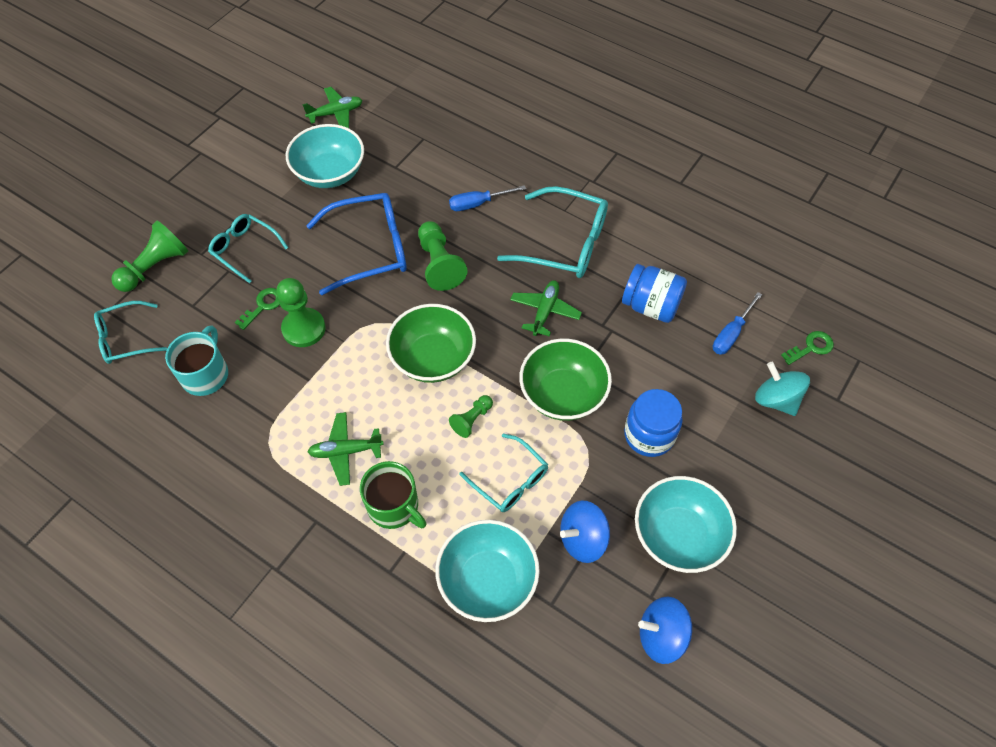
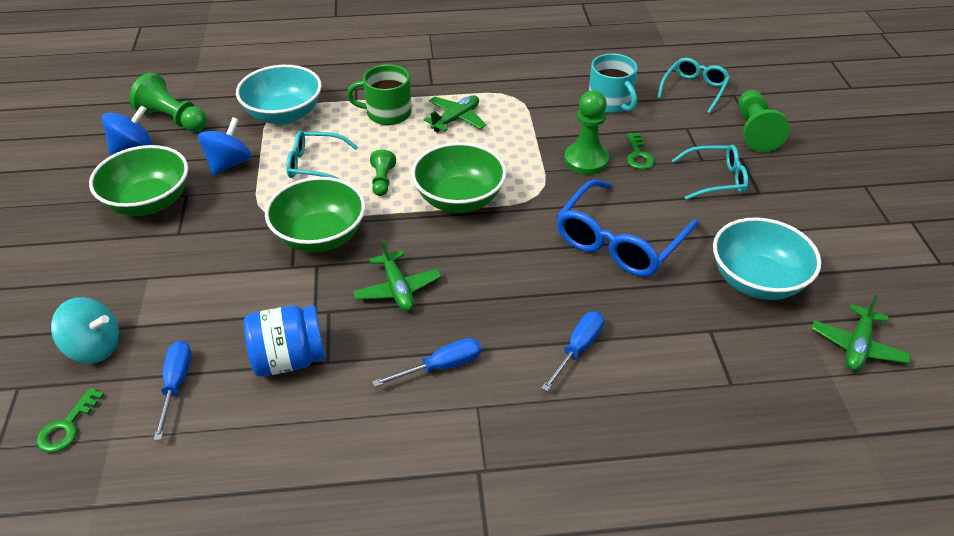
camera: 140 degrees right, 15 degrees down
(439, 264) = (542, 268): green pawn -> green pawn (173, 119)
(564, 243) = (441, 367): turquoise glasses -> blue screwdriver
(649, 435) = (216, 250): blue jar -> none
(678, 535) = (149, 202): turquoise bowl -> green bowl

